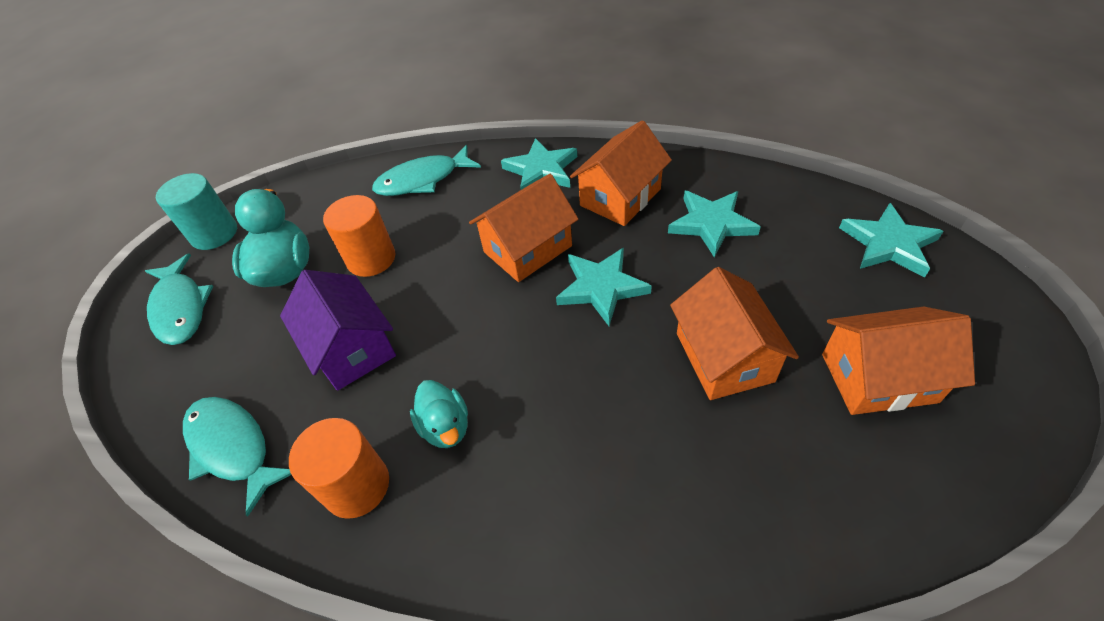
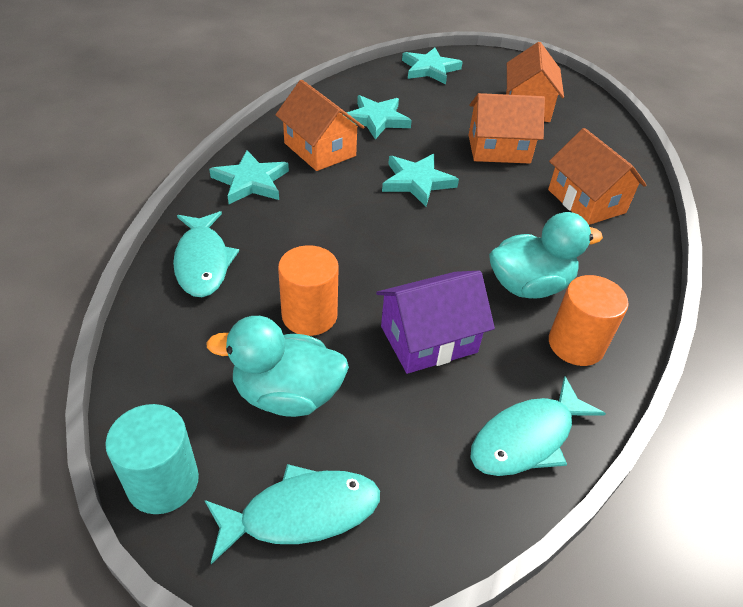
camera: 85 degrees left, 5 degrees down
(445, 427) = (529, 285): turquoise duck -> turquoise duck, size x1.60
(527, 249) = (354, 209): orange house -> orange house (586, 201)

